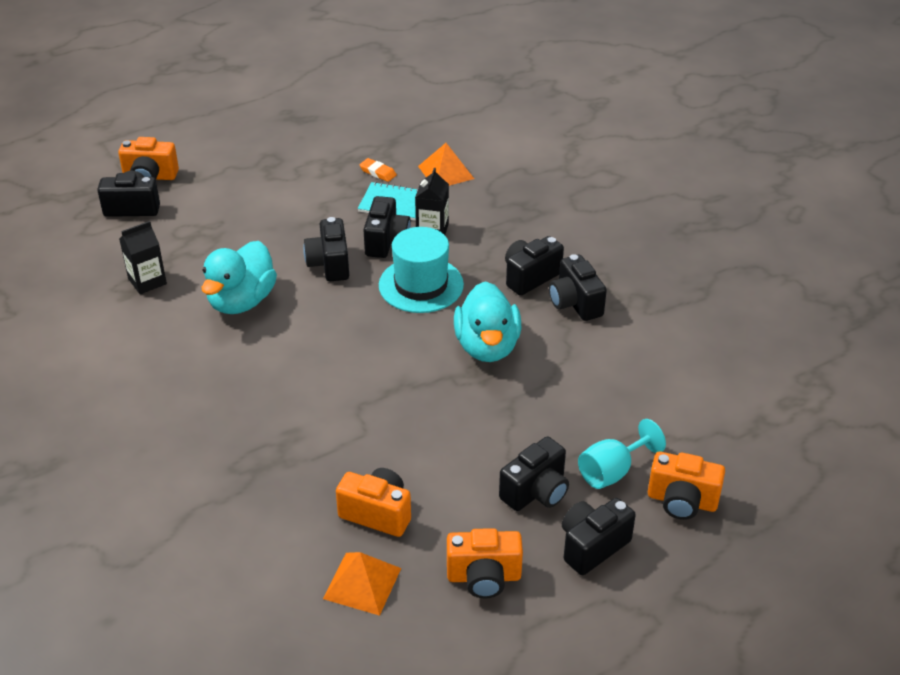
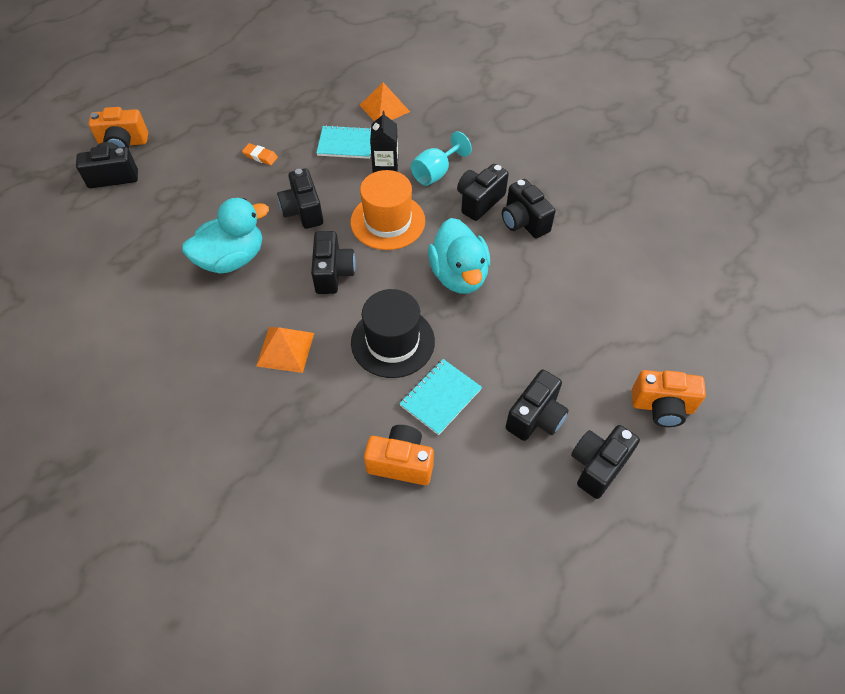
camera: 10 degrees left, 15 degrees up
(147, 281) = (141, 250): black carton -> none
(241, 301) = (232, 259): turquoise duck -> turquoise duck turned 135 degrees counterclockwise
(362, 583) = (404, 540): orange pyramid -> orange pyramid (285, 349)
(378, 172) = (326, 115): orange eraser -> orange eraser (260, 156)
(386, 241) = (348, 182): black camera -> black camera (333, 273)
(397, 401) = (392, 342): none -> black hat
(421, 285) = (388, 221): turquoise hat -> orange hat
(436, 459) = (440, 397): none -> turquoise notebook
(484, 577) = (511, 515): orange camera -> none
(612, 471) = (595, 386): turquoise goblet -> turquoise goblet (435, 173)

